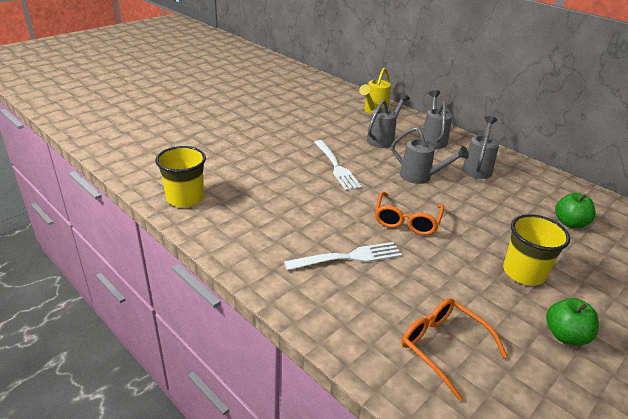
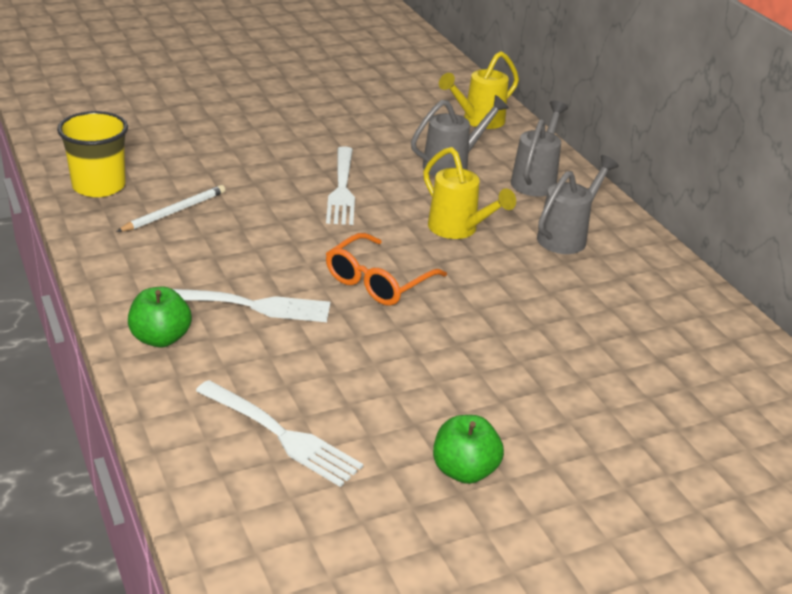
camera: 20 degrees right, 0 degrees up
(248, 204) = (174, 211): none -> white pencil
(421, 177) = (458, 230): grey watering can -> yellow watering can
(443, 347) = (280, 434): orange glasses -> white fork
(523, 272) = (486, 386): yellow cup -> none
(569, 223) = (636, 344): green apple -> green apple (160, 338)

